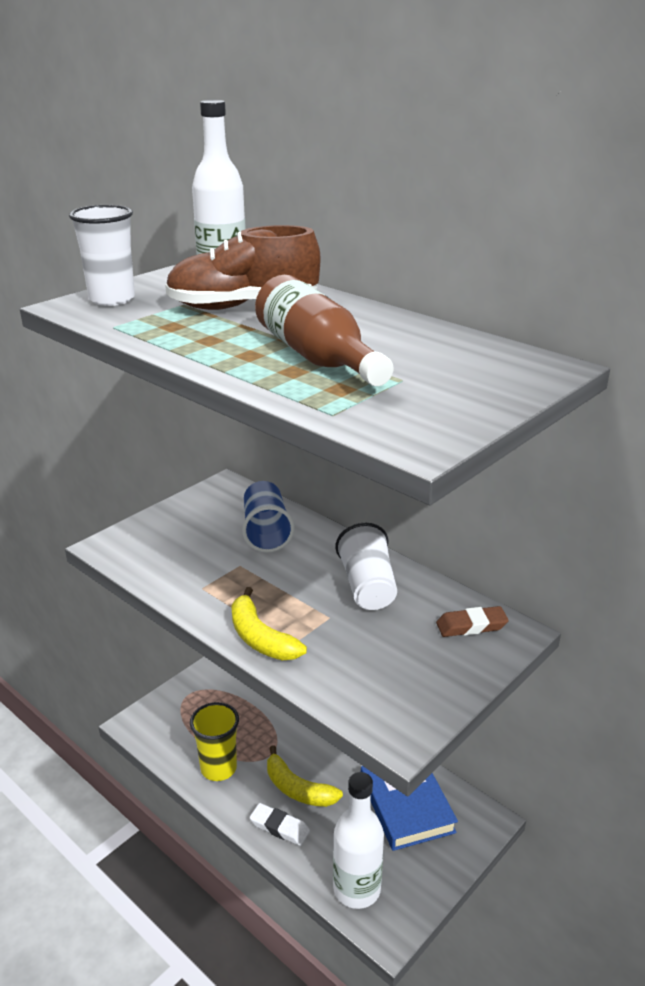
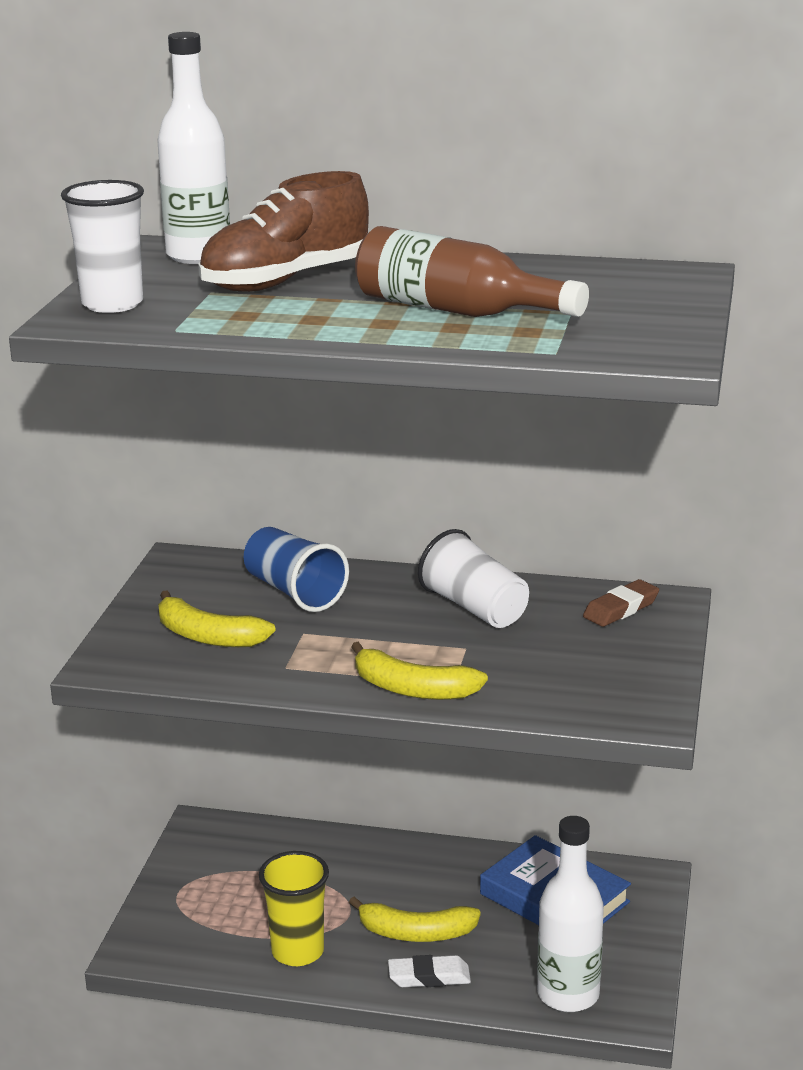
camera: 30 degrees left, 5 degrees down
(182, 546) = (207, 636): none -> yellow banana

